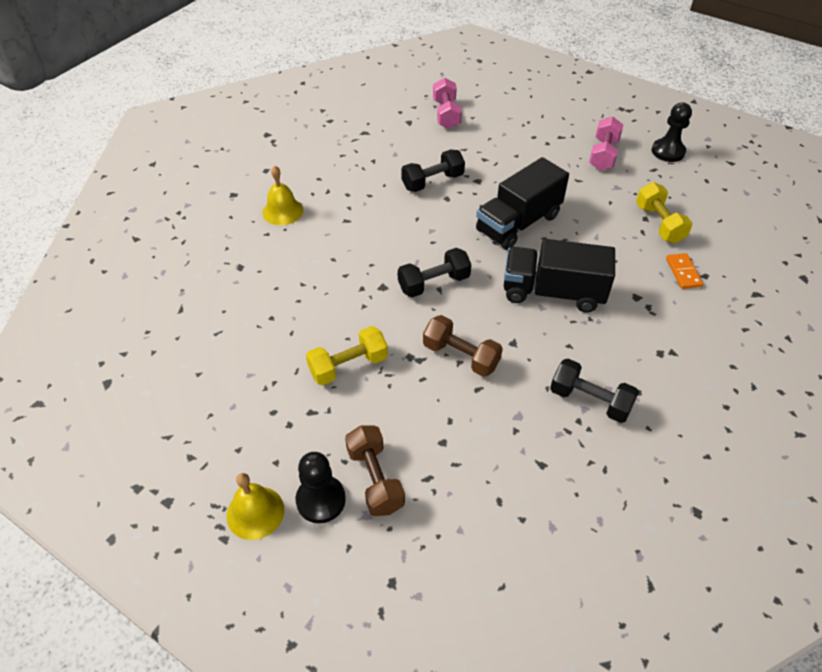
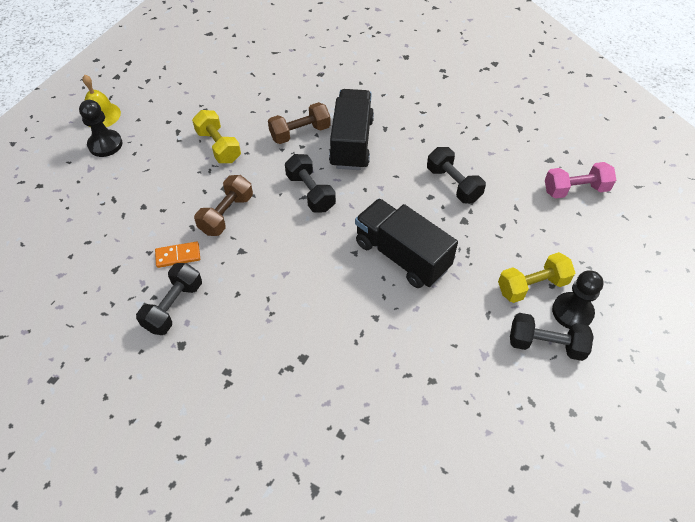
camera: 85 degrees right, 5 degrees up
(282, 211) = (389, 87): yellow bell -> none
(375, 479) = (117, 170): brown dumbbell -> brown dumbbell (300, 133)
(553, 292) = (304, 283): black truck -> black truck (351, 143)
(603, 154) = (545, 344): pink dumbbell -> black dumbbell
(659, 223) = (424, 394): yellow dumbbell -> yellow dumbbell (532, 286)
(668, 151) = (576, 424): black pawn -> black pawn (572, 312)
(683, 272) = (343, 410): orange domino -> orange domino (178, 256)

